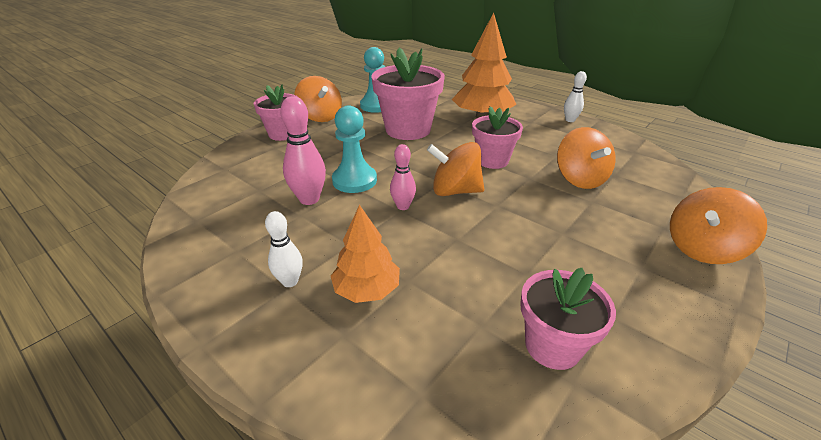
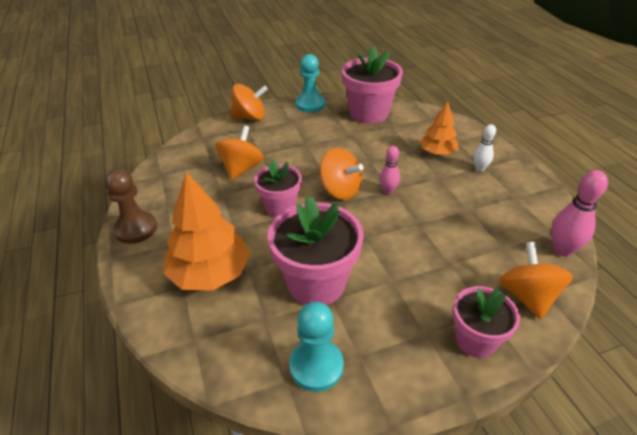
camera: 150 degrees left, 5 degrees up
(309, 199) = (458, 221): pink bowling pin -> pink bowling pin (562, 250)
(320, 117) = (413, 368): orange spinning top -> orange spinning top (527, 296)
(354, 180) = (413, 228): turquoise pawn -> turquoise pawn (310, 105)
(552, 345) = (369, 113): pink flower pot -> pink flower pot, size x1.62
(570, 120) = (136, 229): white bowling pin -> brown pawn

